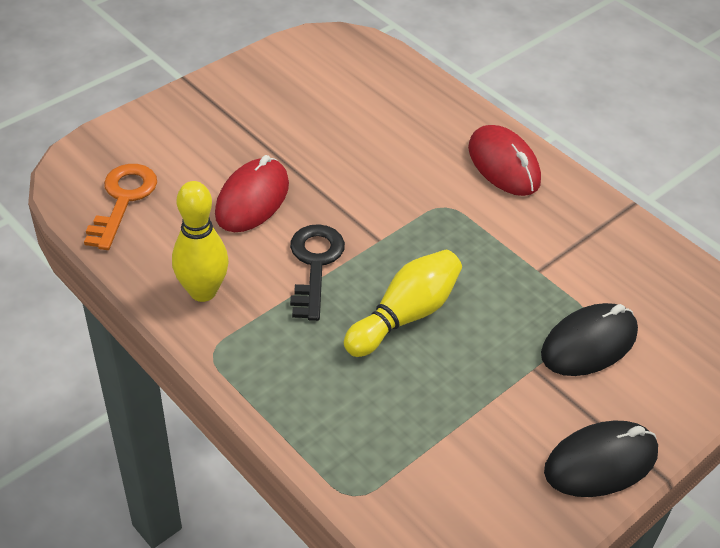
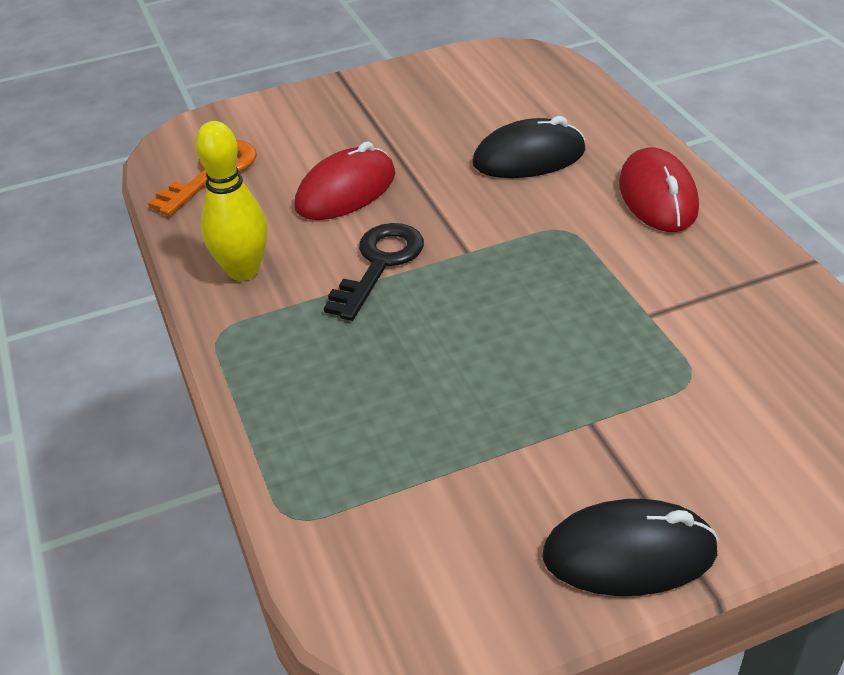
camera: 25 degrees right, 5 degrees down
(405, 315) = (456, 334): yellow bowling pin -> none
(589, 344) = (678, 408): black mouse -> black mouse (529, 157)

